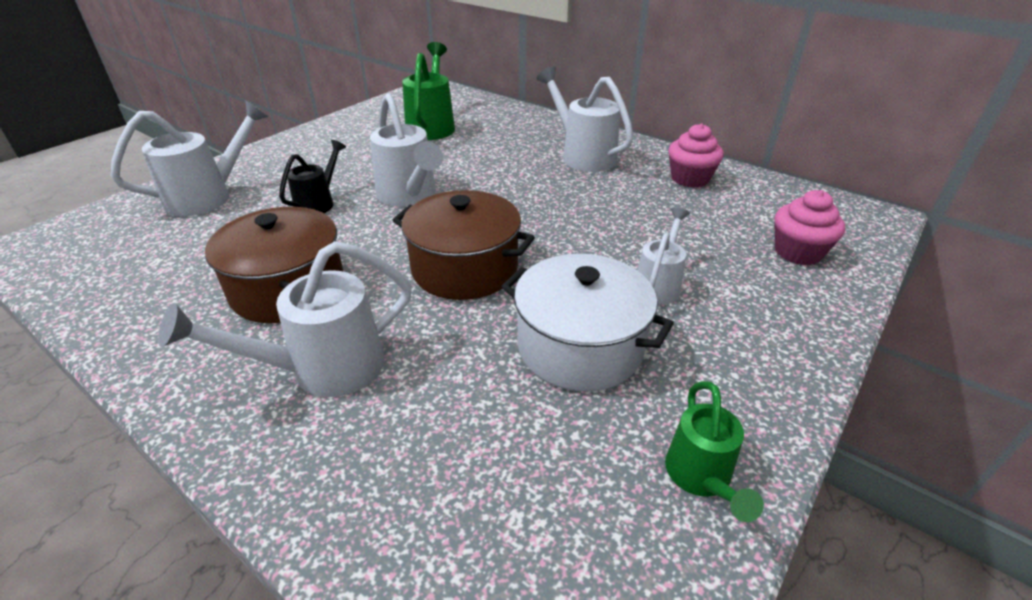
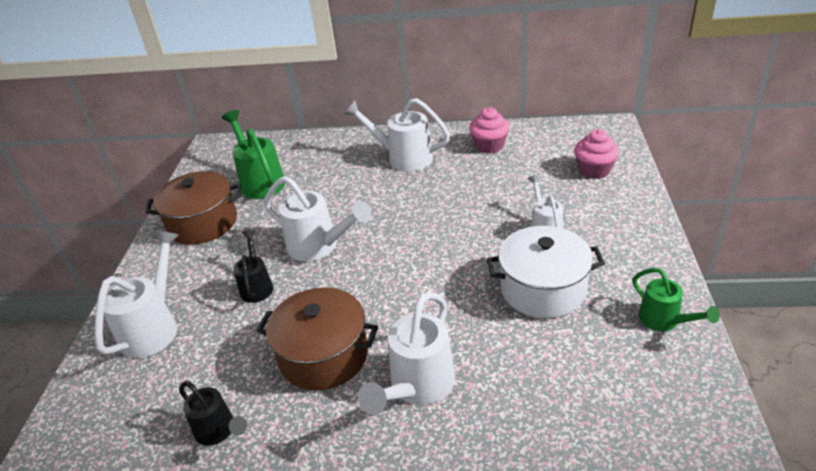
camera: 30 degrees left, 0 degrees up
(130, 302) = (218, 431): none -> black watering can
(464, 268) = (423, 278): brown pot -> brown pot (203, 223)

